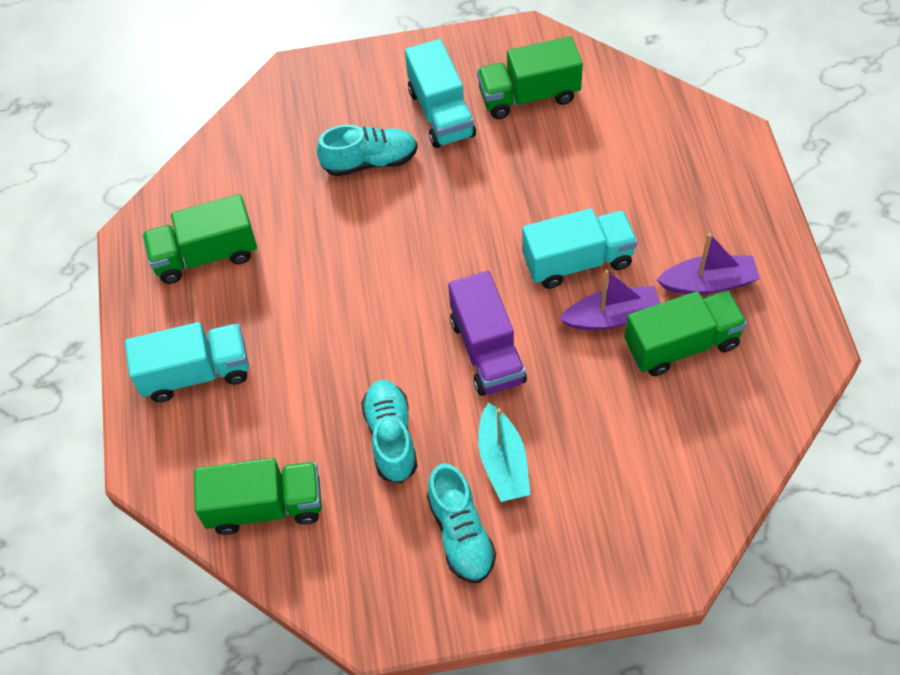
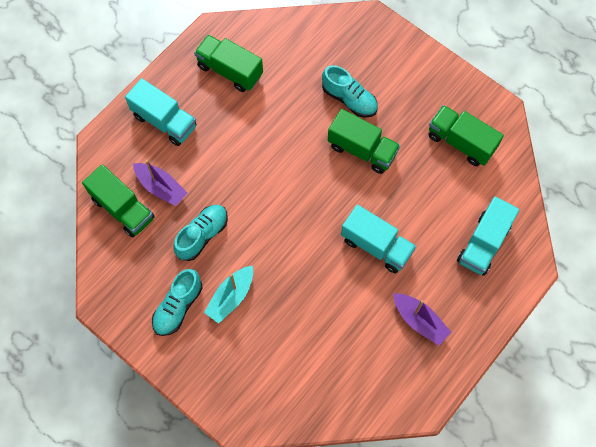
camera: 45 degrees right, 10 degrees up
(441, 113) = (410, 108): turquoise truck -> turquoise truck (483, 243)
(487, 350) = (286, 242): purple truck -> none
(612, 317) = (357, 287): purple boat -> purple boat (161, 187)
(681, 345) = (369, 334): green truck -> green truck (362, 150)

